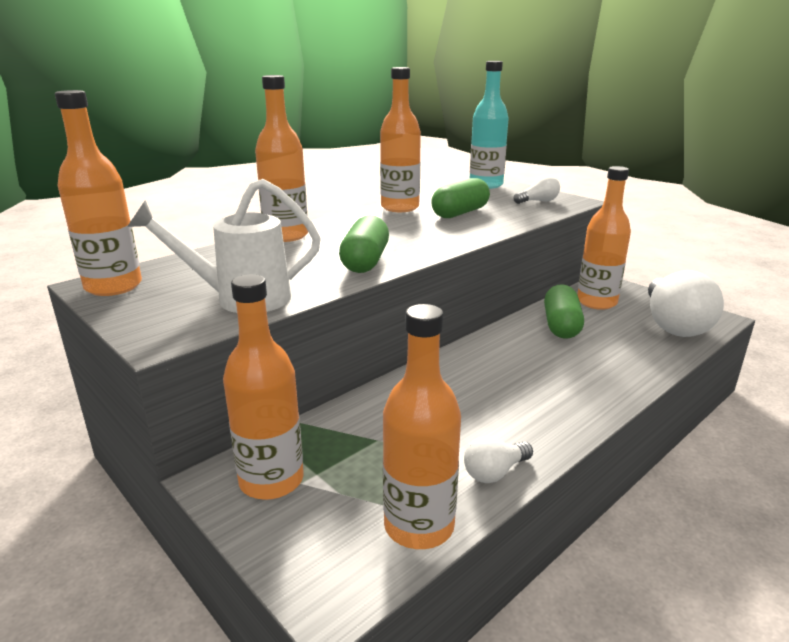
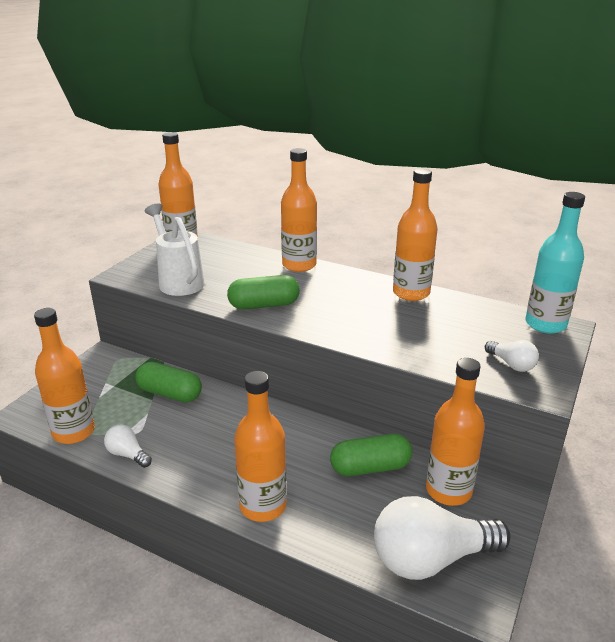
camera: 70 degrees right, 5 degrees up
(271, 480) = (105, 372): orange bottle -> orange bottle (263, 506)
(460, 213) = (422, 324): green capsule -> green capsule (170, 393)

